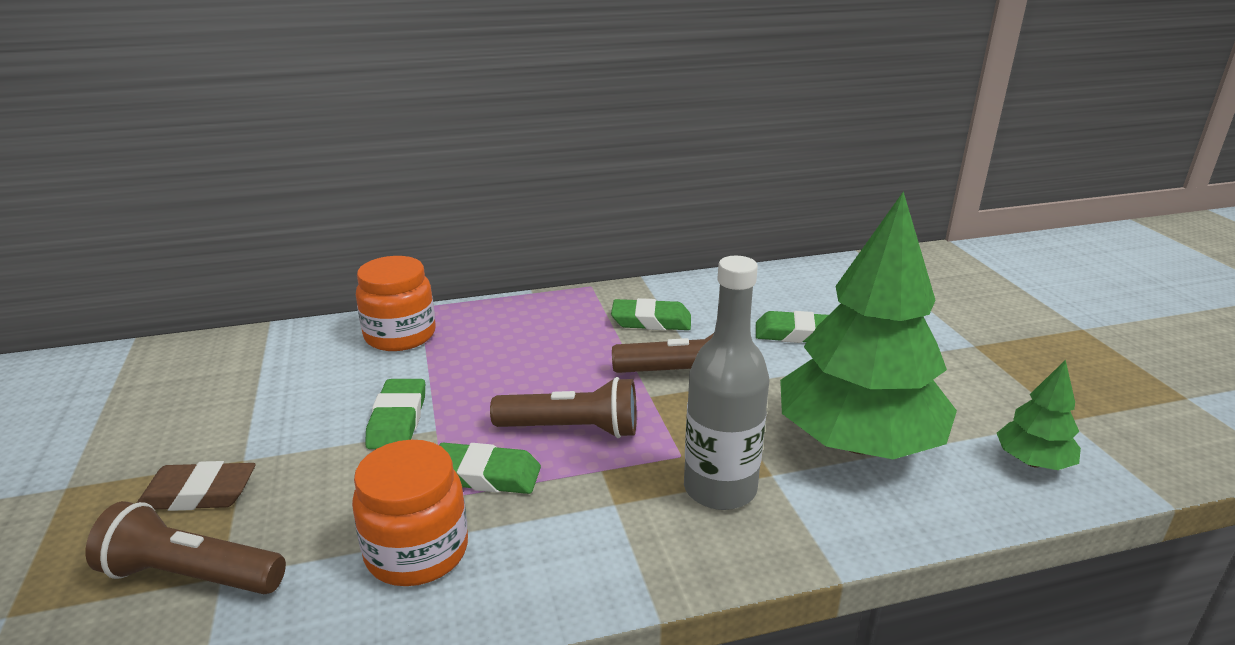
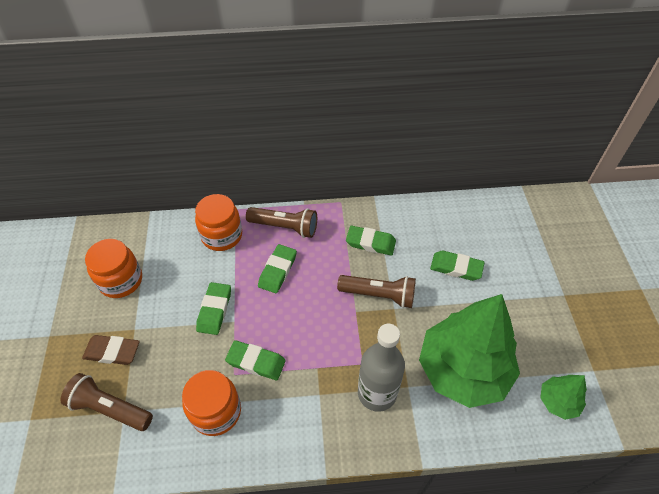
camera: 10 degrees right, 25 degrees up
(217, 402) = (121, 280): none -> orange jar
(504, 364) = (277, 271): none -> green eraser
(572, 429) = (307, 333): brown flashlight -> brown flashlight (285, 227)

